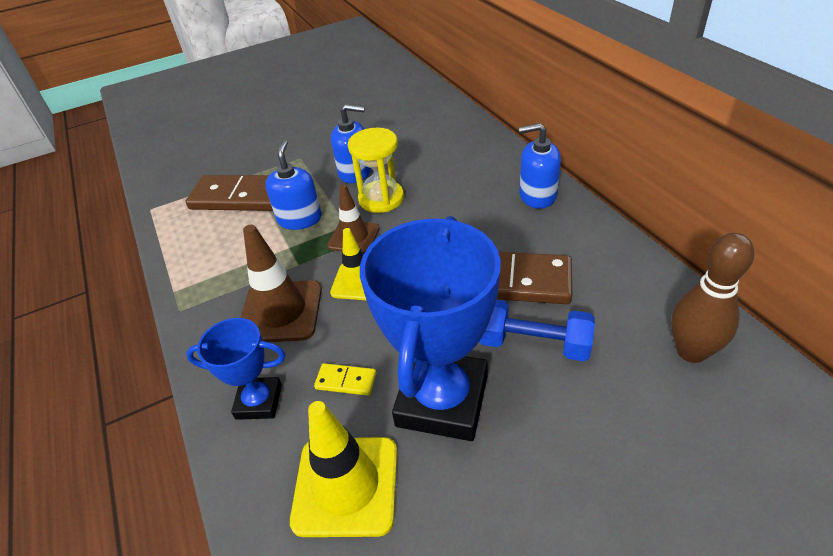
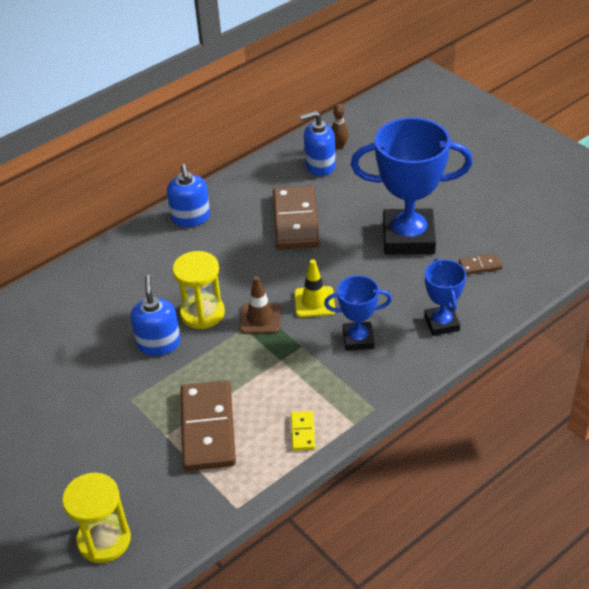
camera: 105 degrees left, 0 degrees up
(179, 147) = (104, 540): none -> yellow hourglass
(280, 312) = (358, 339): brown traffic cone -> blue trophy
(299, 219) = (239, 365): blue soap dispenser -> blue soap dispenser (320, 166)
(346, 381) = (410, 284): yellow domino -> yellow domino (303, 432)
(346, 485) = (480, 266): yellow traffic cone -> brown domino
(533, 344) = (351, 205): blue dumbbell -> none
(691, 351) = (339, 146): brown bowling pin -> brown bowling pin, size x0.55

